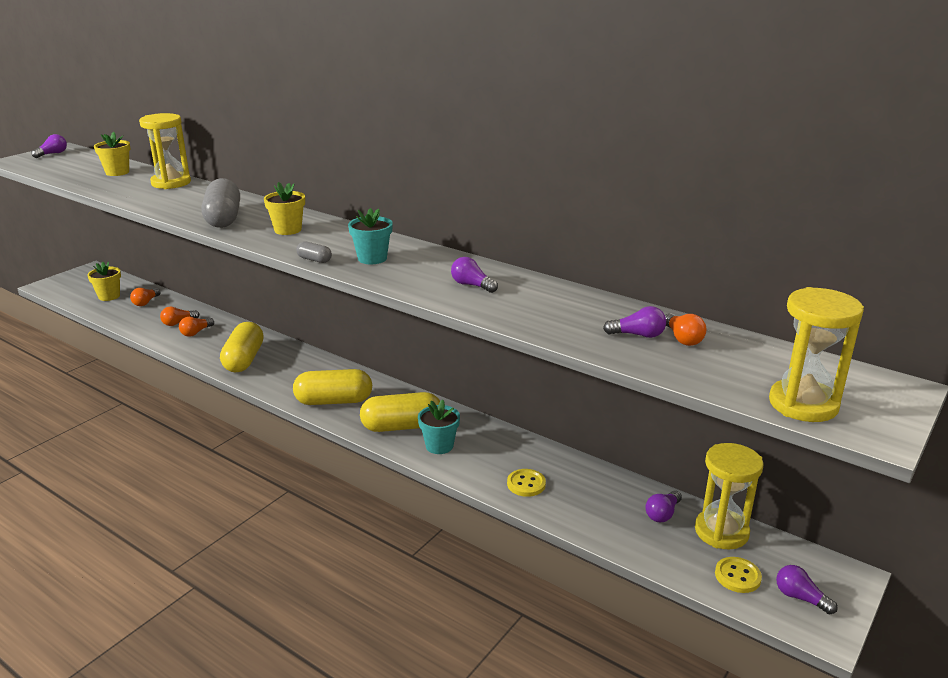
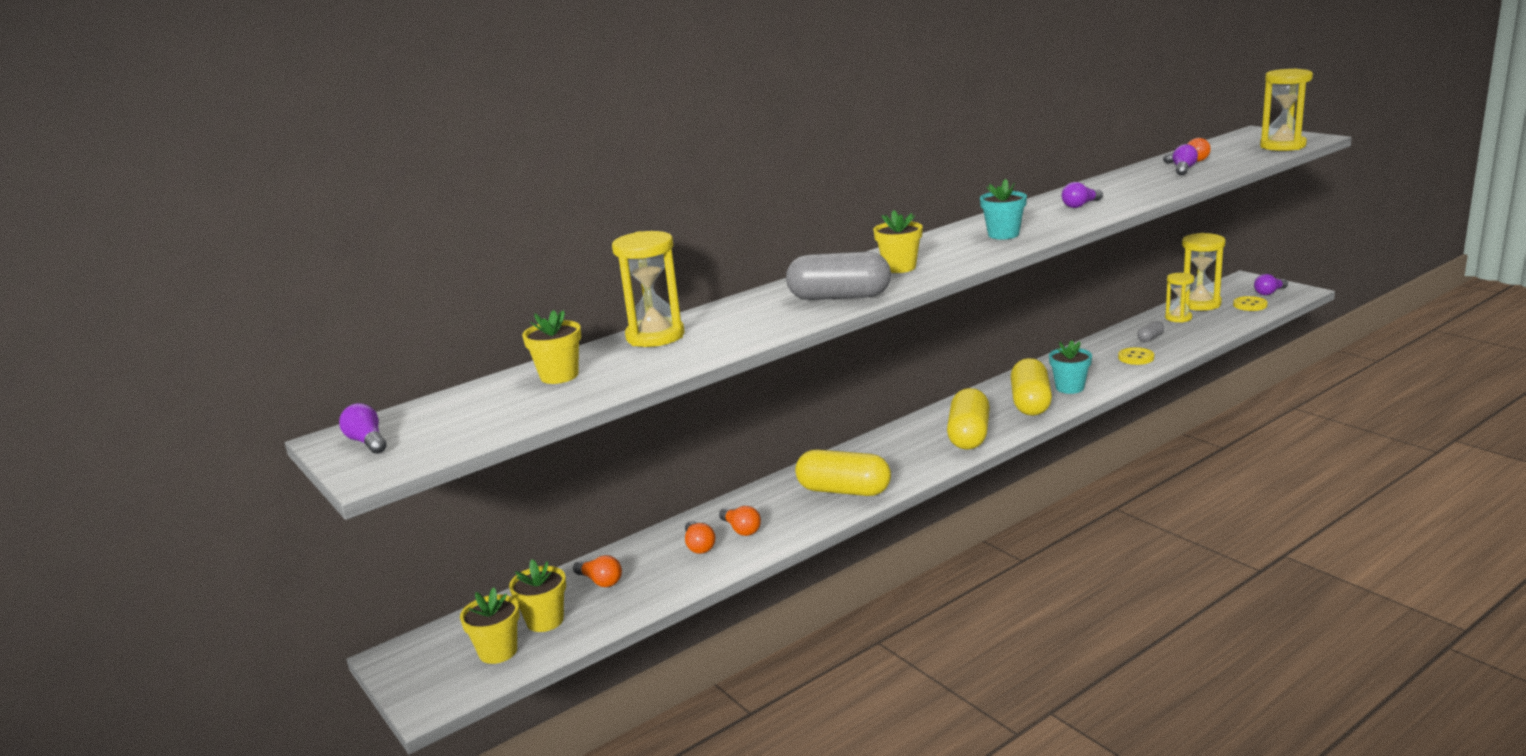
camera: 70 degrees left, 5 degrees down
(84, 291) = (498, 652): none -> yellow flower pot
(314, 260) = (999, 253): grey capsule -> grey capsule (1150, 338)
(662, 514) = (1178, 318): purple light bulb -> yellow hourglass

